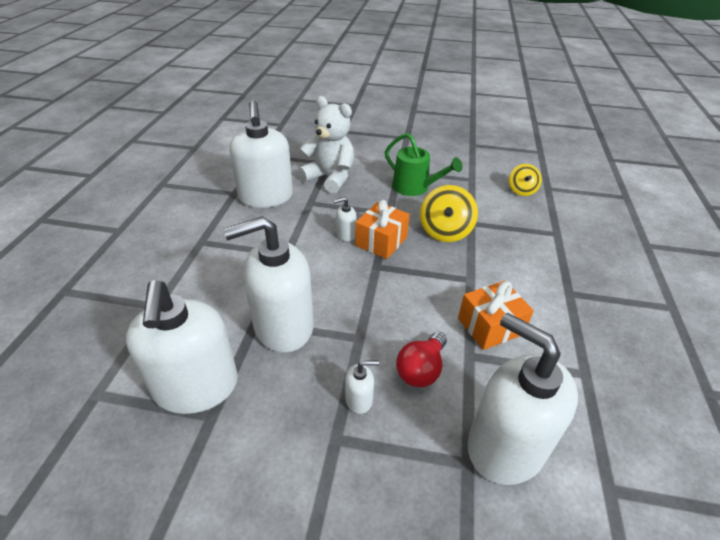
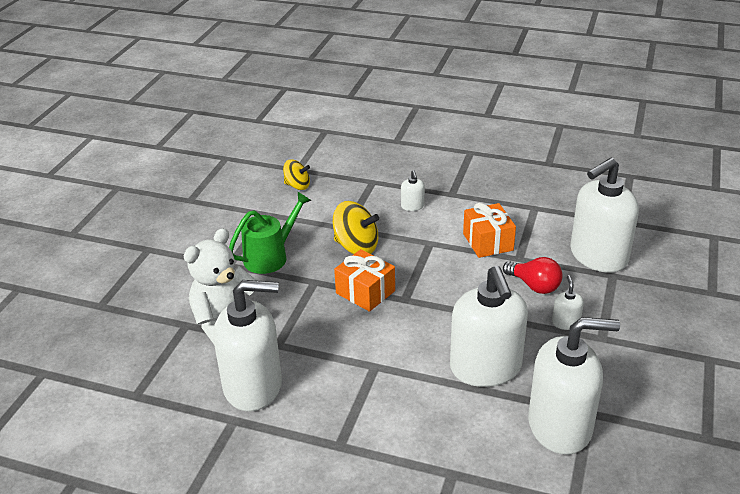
camera: 80 degrees left, 5 degrees down
(345, 234) = (348, 317): white soap dispenser -> white soap dispenser (412, 206)

